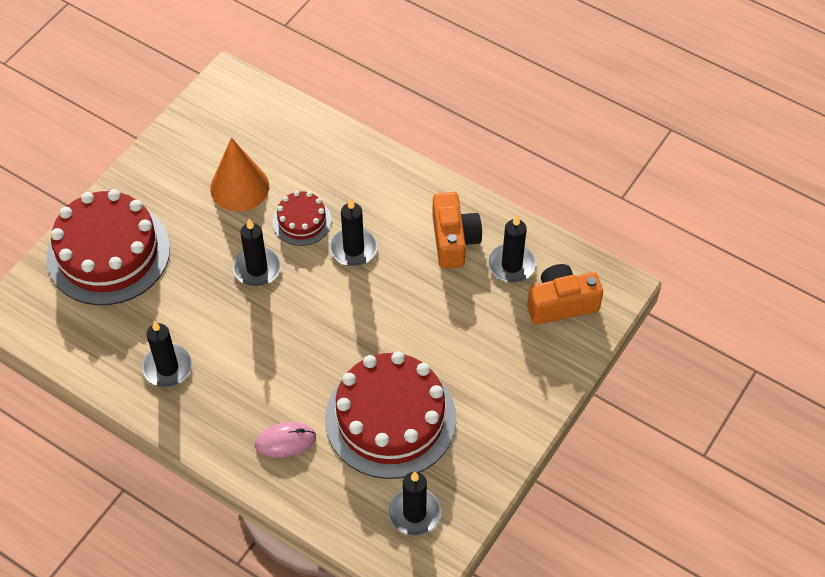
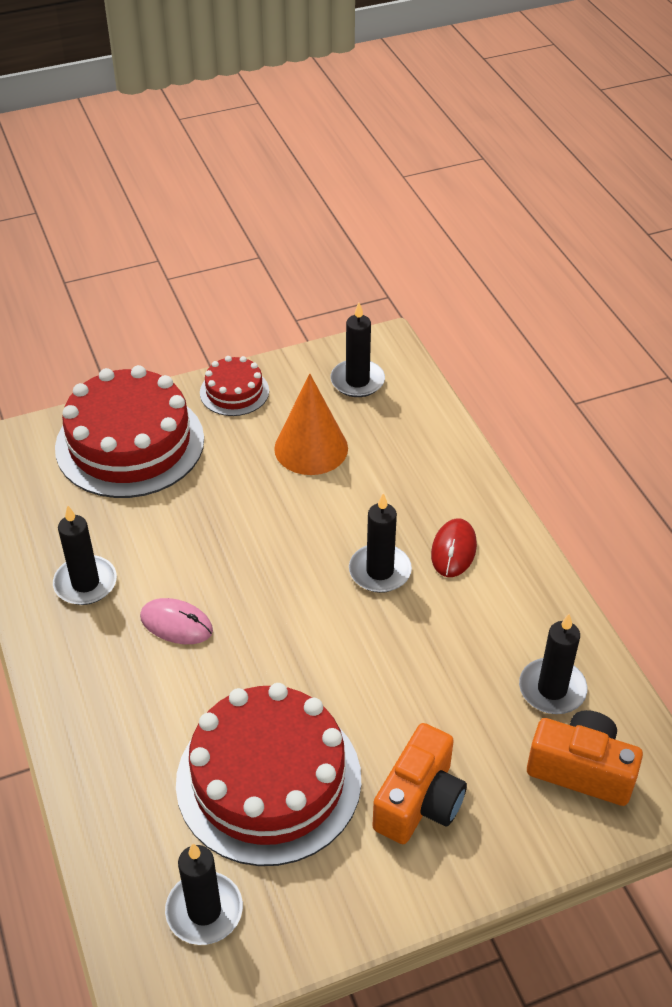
camera: 35 degrees right, 10 degrees down
(257, 268) = (260, 536): black candle -> black candle (357, 381)
(285, 441) = (134, 732): pink mouse -> pink mouse (176, 624)
(302, 221) = (347, 514): red cake -> red cake (234, 392)
(389, 208) = (453, 550): none -> red mouse
(454, 240) = (502, 624): orange camera -> orange camera (419, 802)

